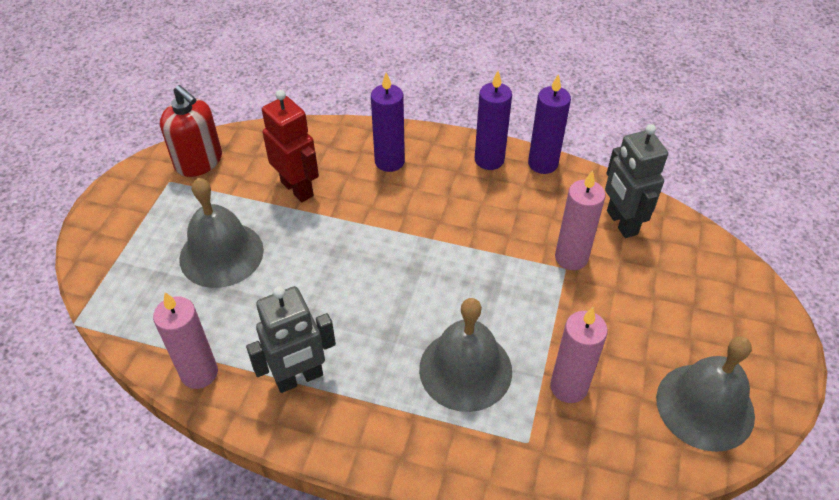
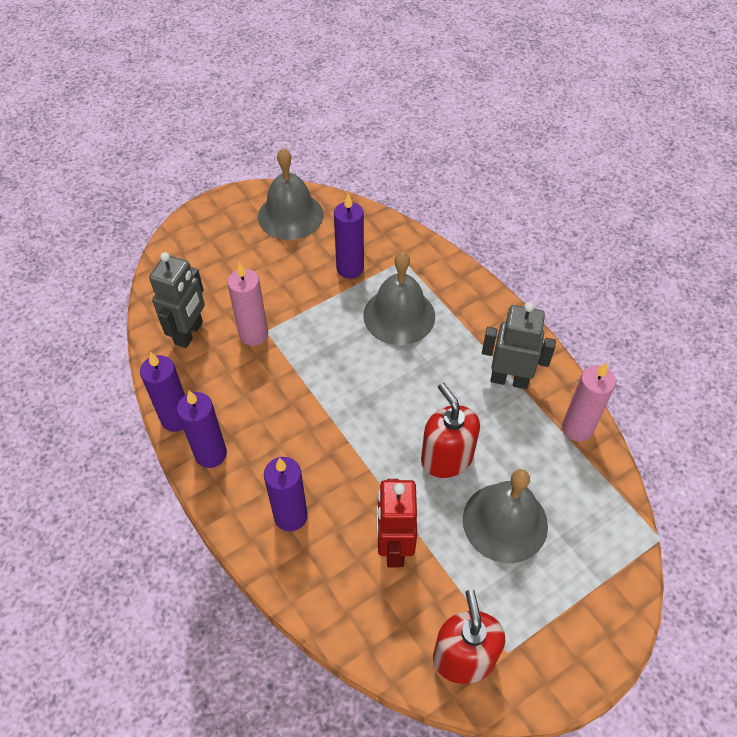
camera: 140 degrees left, 5 degrees up
(305, 269) = (446, 458): none -> red soap dispenser
(568, 387) = (350, 268): pink candle -> purple candle

